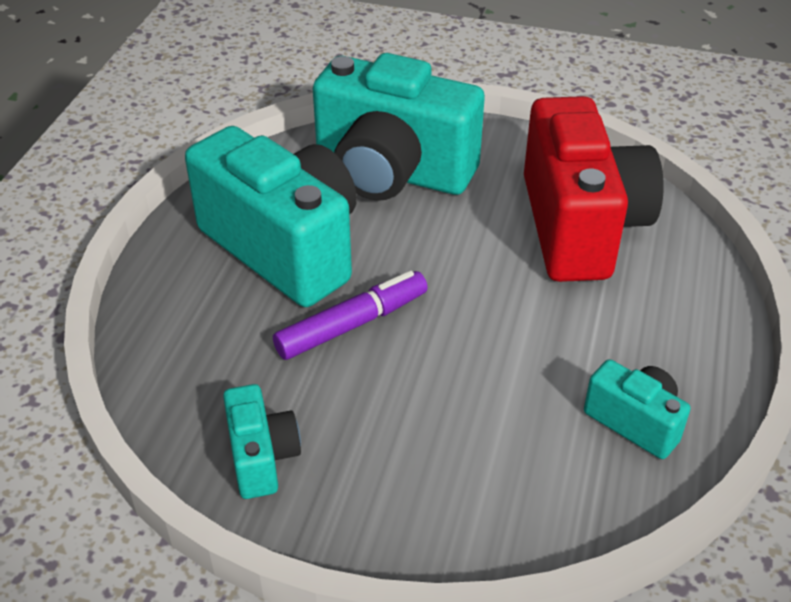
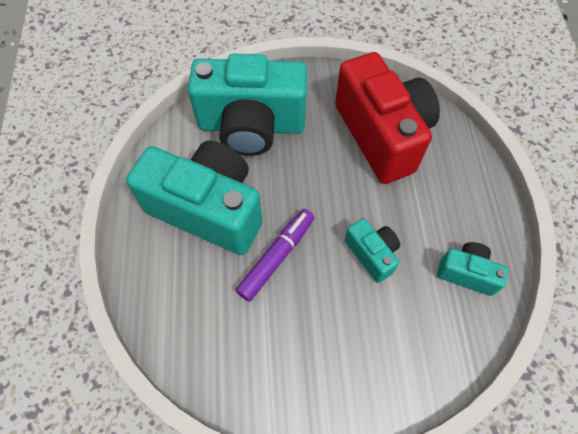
camera: 20 degrees left, 20 degrees up
(262, 457) = (264, 378): turquoise camera -> turquoise camera (372, 254)

